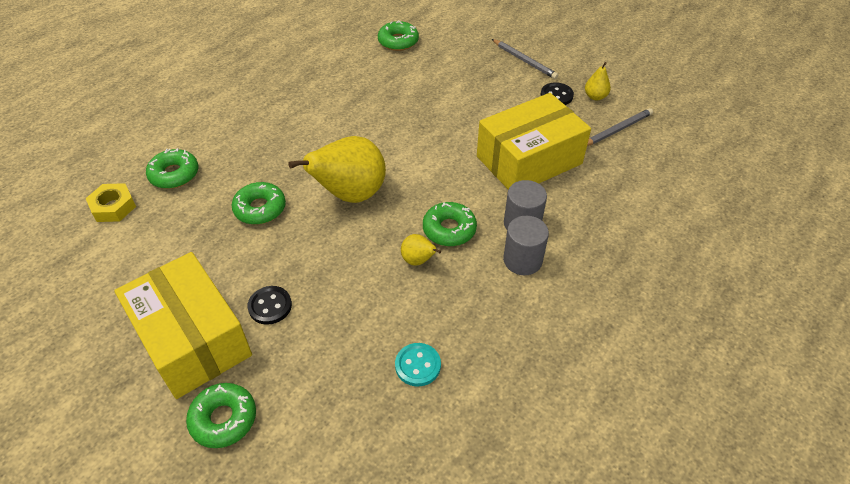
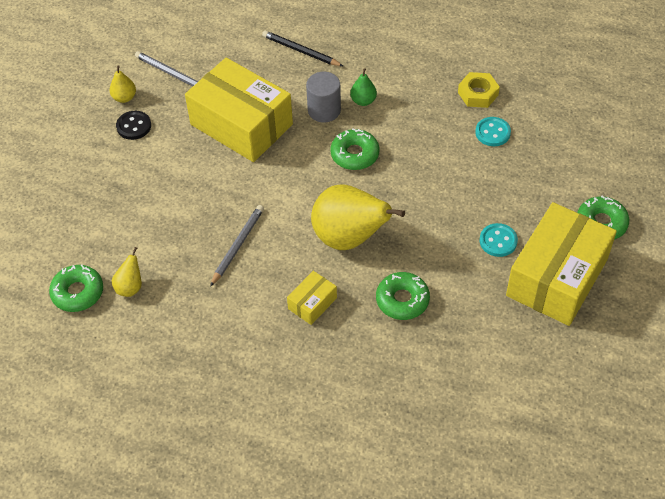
camera: 110 degrees left, 5 degrees up
(113, 207) = (466, 428): yellow nut -> yellow nut (478, 94)
(174, 174) = (396, 400): green donut -> none
(270, 306) = (498, 241): black button -> turquoise button
(300, 152) = (312, 303): none -> yellow box
(418, 260) = (399, 163): yellow pear -> yellow pear (130, 287)
(522, 260) = (363, 101): grey cylinder -> green pear
(524, 61) = (79, 165): grey pencil -> grey pencil (237, 246)
(621, 231) = (301, 51): none -> black pencil

